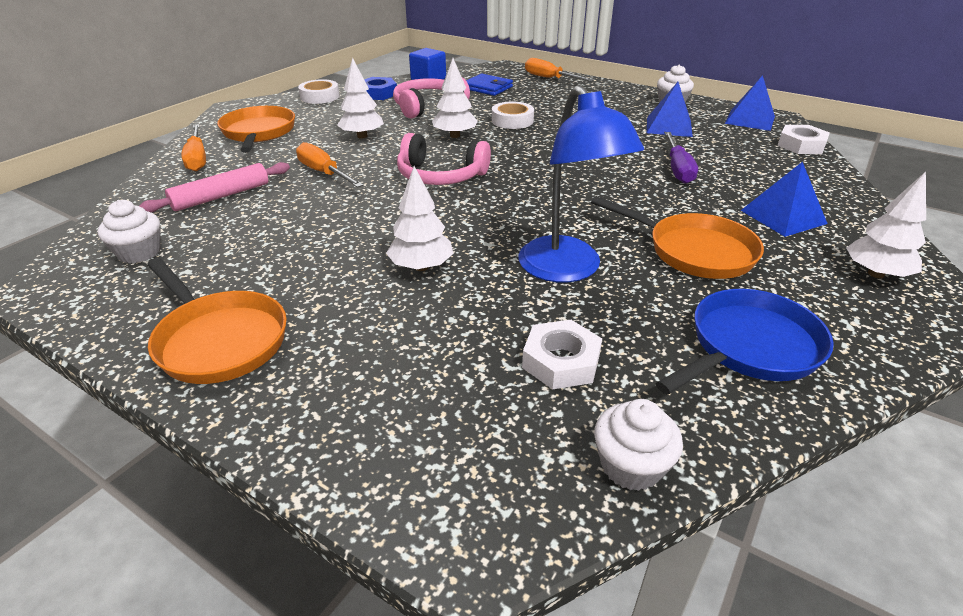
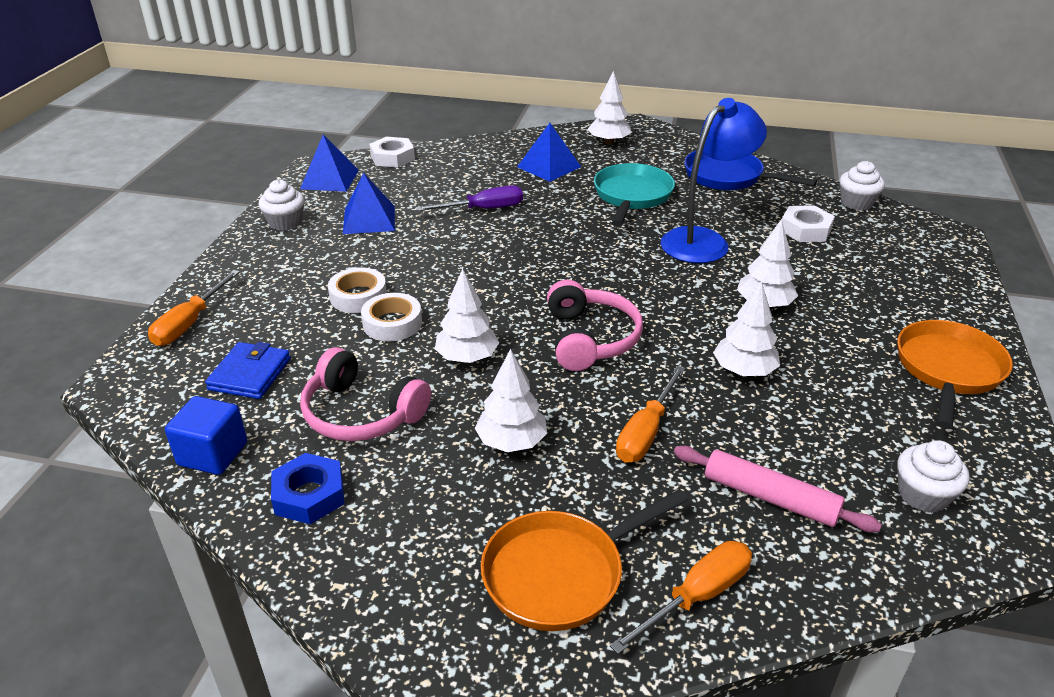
camera: 110 degrees left, 0 degrees up
(320, 97) = (348, 574): white tape -> white tape (358, 296)
(342, 225) = (743, 371): none -> white tree
(694, 251) = (632, 196): orange pan -> turquoise pan

